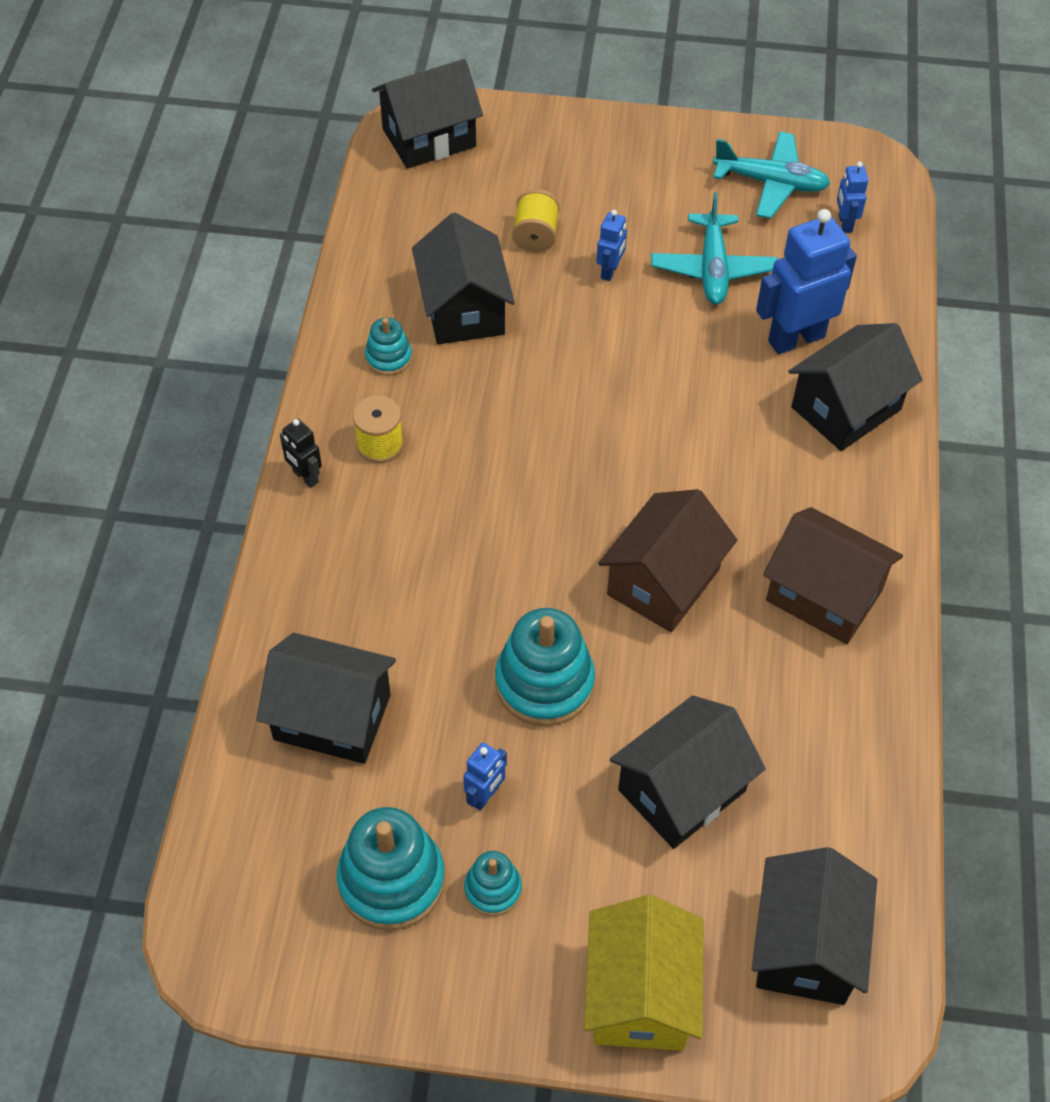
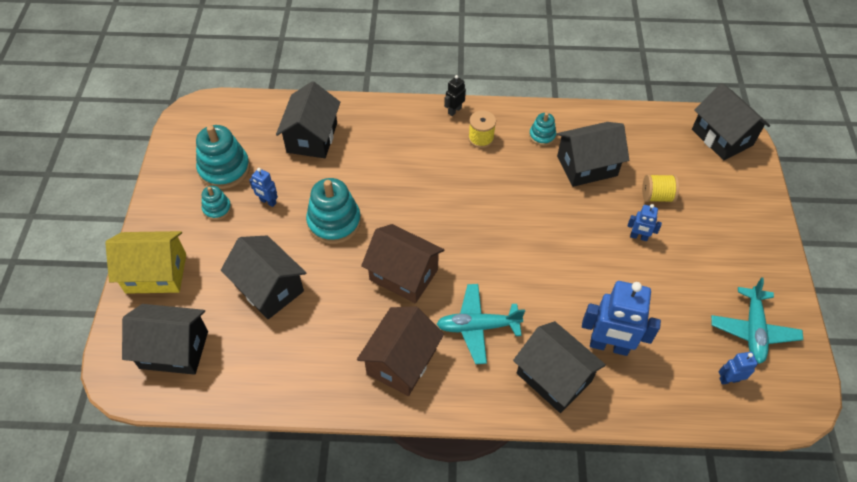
camera: 85 degrees right, 0 degrees up
(713, 269) = (658, 295): turquoise plane -> turquoise plane (478, 327)
(795, 338) = (609, 346): blue robot -> blue robot turned 135 degrees clockwise

